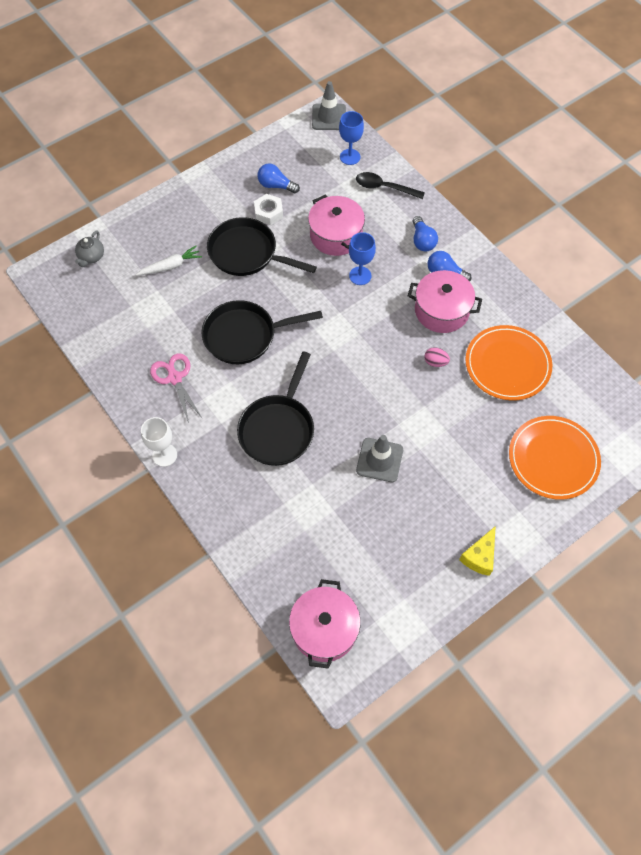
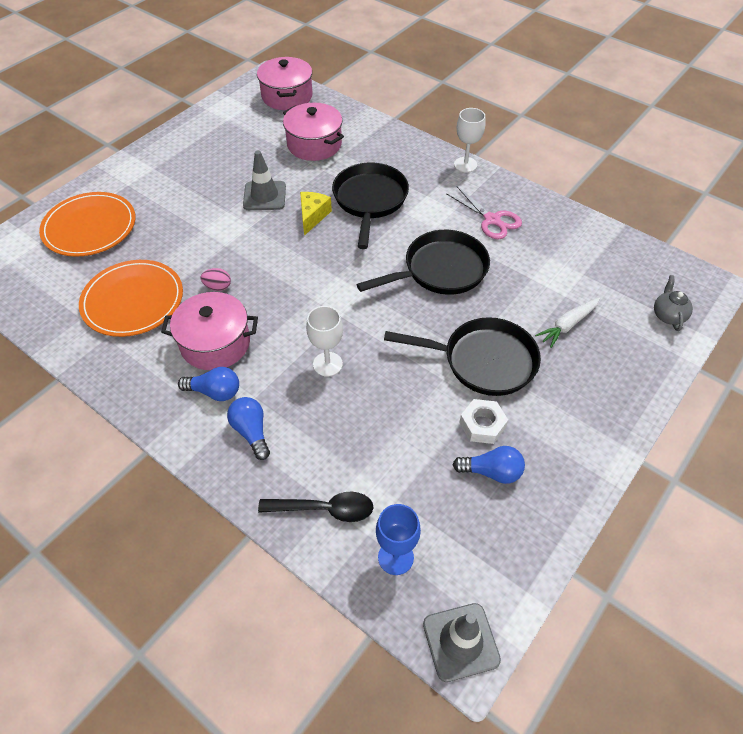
camera: 165 degrees right, 10 degrees down
(336, 235) = (376, 412): pink pot -> pink pot (314, 144)
(360, 276) = (327, 364): blue goblet -> white goblet
(479, 556) = (165, 152): yellow cheese -> yellow cheese (313, 216)

